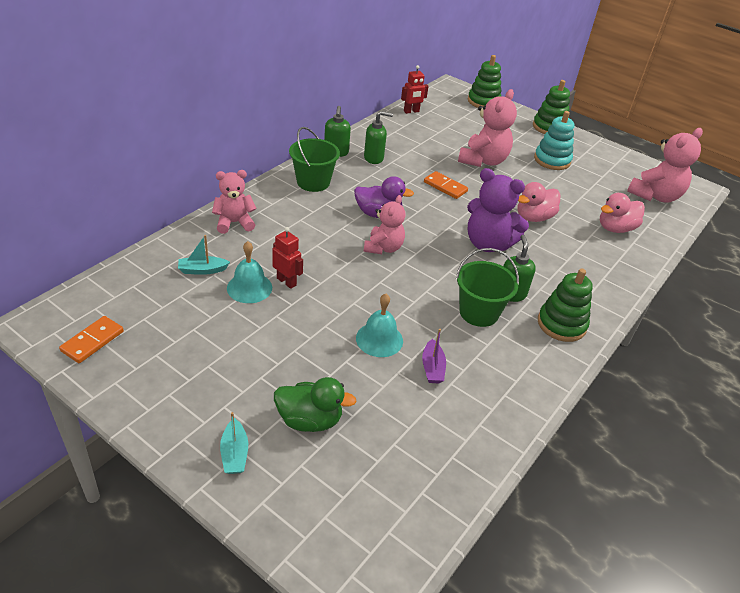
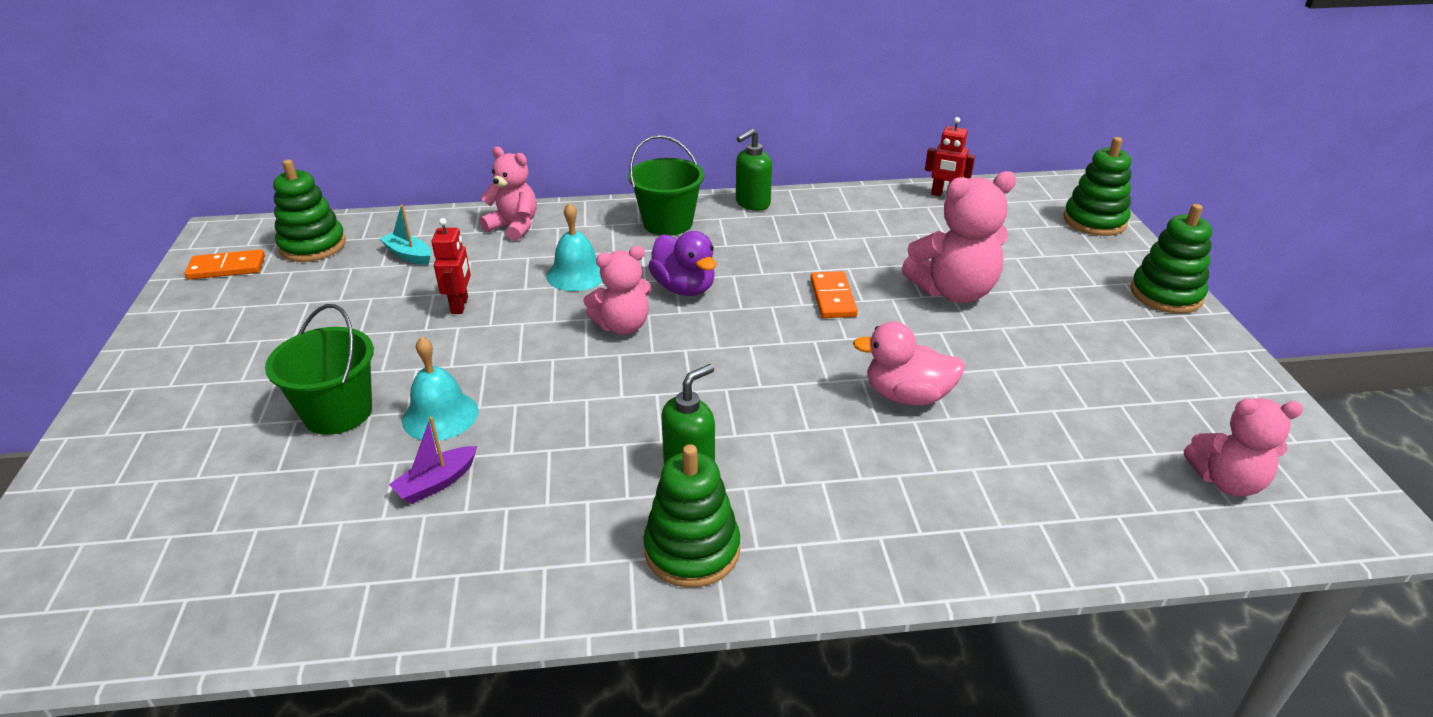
camera: 50 degrees right, 5 degrees down
(126, 296) = (313, 246): none -> green stacking toy
(234, 453) = (136, 428): turquoise boat -> none
(249, 287) = (417, 292): turquoise bell -> turquoise bell (576, 274)
(310, 420) = (237, 445): green duck -> none
(374, 158) = (791, 227): green soap dispenser -> none
(479, 312) = (604, 461): green bucket -> green bucket (338, 412)
(488, 244) = (770, 391): purple teddy bear -> none
(552, 160) = (1086, 339): turquoise stacking toy -> none
(615, 228) = (1038, 484): pink duck -> none
(655, 196) = (1226, 481): pink teddy bear -> pink teddy bear, size x0.66

